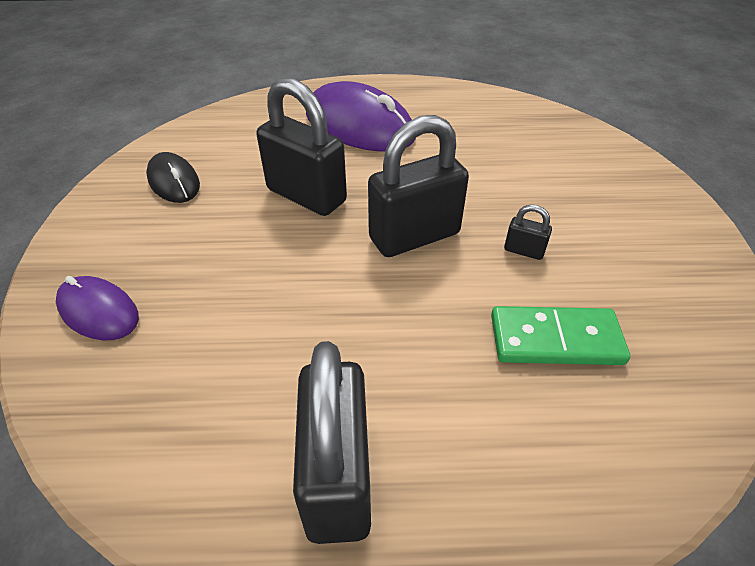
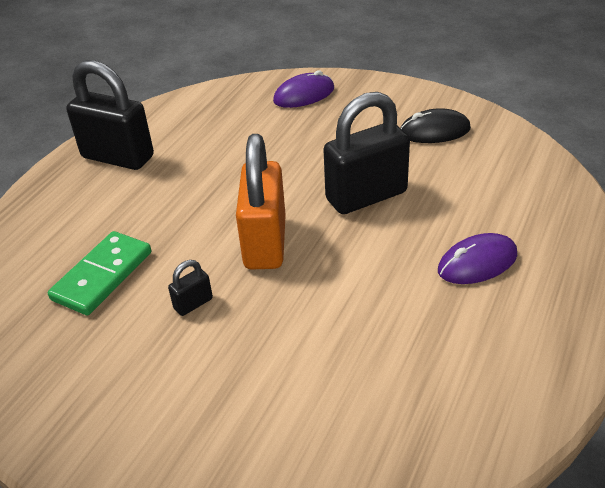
camera: 120 degrees right, 5 degrees down
(359, 126) = (477, 263): purple mouse -> purple mouse, size x0.55
(414, 236) = (265, 243): black padlock -> orange padlock

